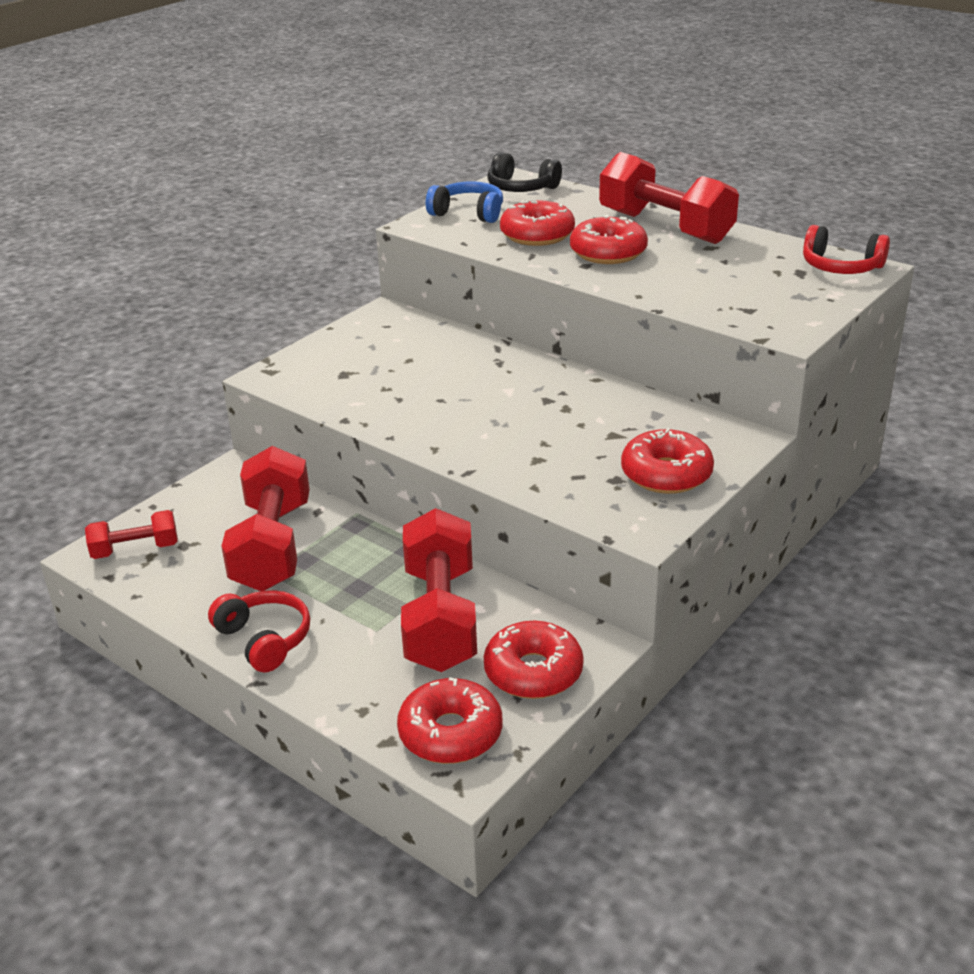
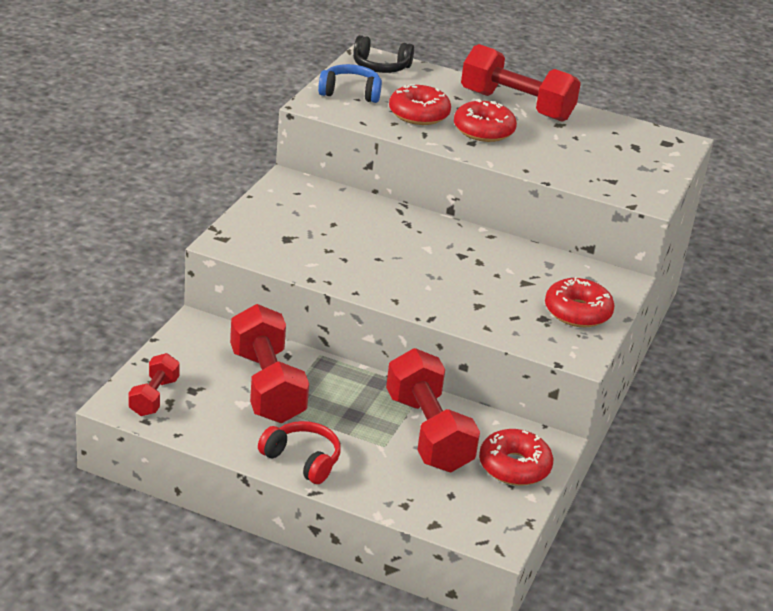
camera: 20 degrees left, 0 degrees up
(135, 549) = (154, 397): red dumbbell -> red dumbbell turned 45 degrees counterclockwise
(450, 733) = (476, 514): red donut -> none
(840, 267) = (663, 141): red headphones -> none

